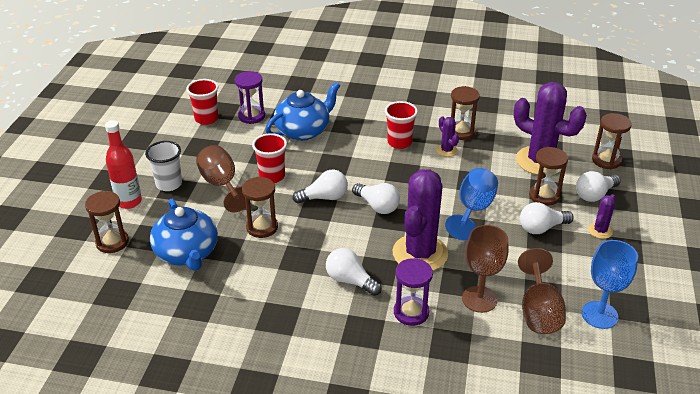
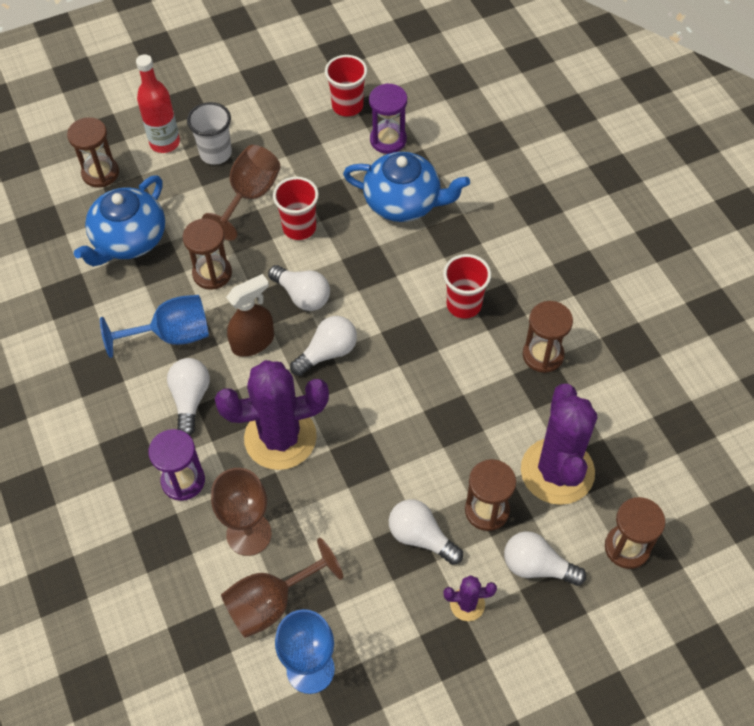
camera: 55 degrees right, 20 degrees up
(336, 233) = (253, 342): none -> brown spray bottle
(377, 206) = (328, 352): white light bulb -> white light bulb turned 135 degrees counterclockwise
(446, 150) = (490, 360): purple cactus -> none
(473, 210) = (397, 449): blue goblet -> blue goblet (172, 335)

